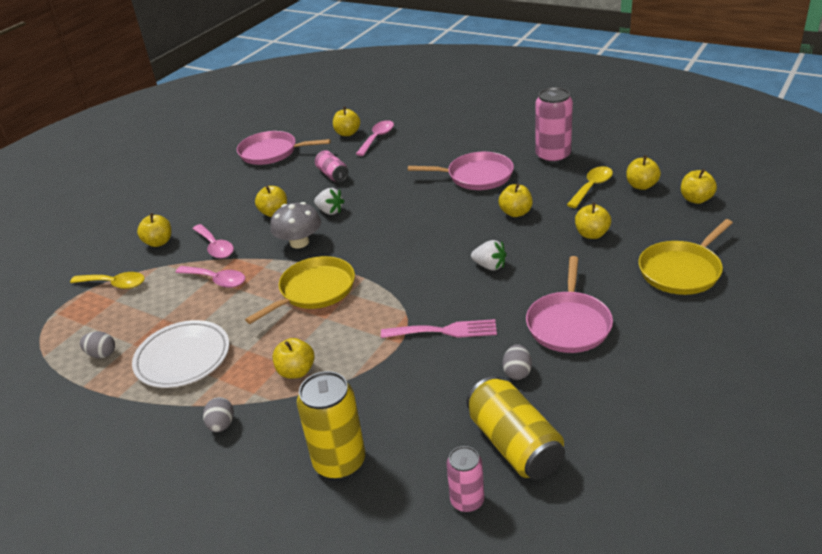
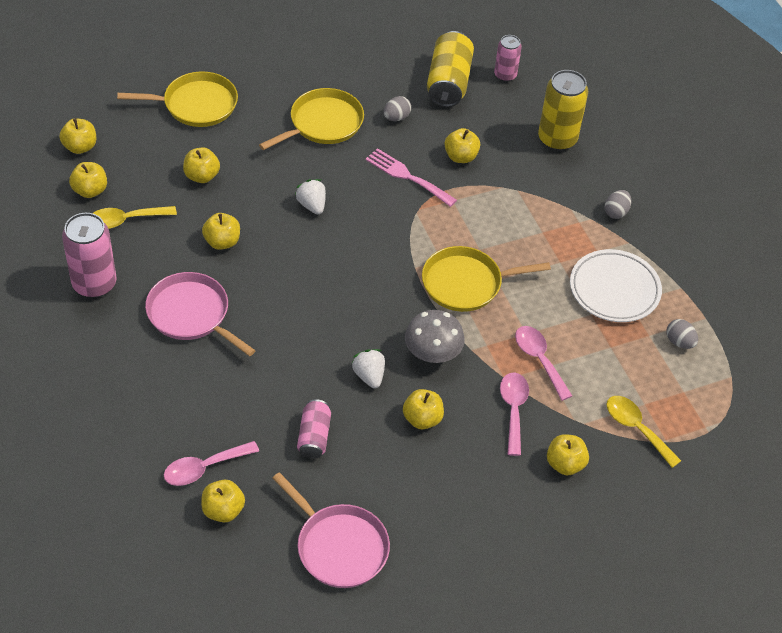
camera: 150 degrees left, 15 degrees up
(296, 371) = (537, 218): yellow apple -> yellow apple (460, 157)
(568, 324) = (323, 123): pink pan -> yellow pan

